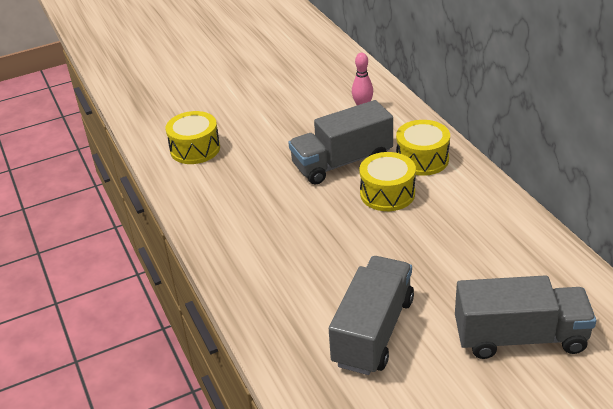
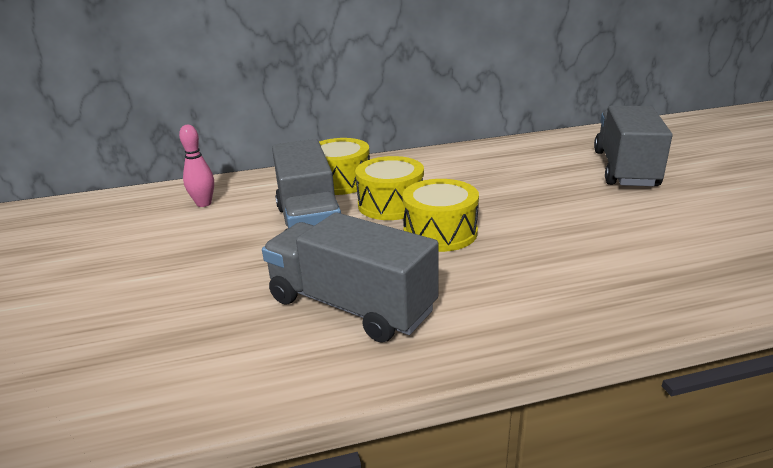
camera: 80 degrees left, 10 degrees down
(195, 149) = (153, 358): yellow drum -> yellow drum (440, 232)
(373, 331) = (631, 232): grey truck -> grey truck (351, 305)

